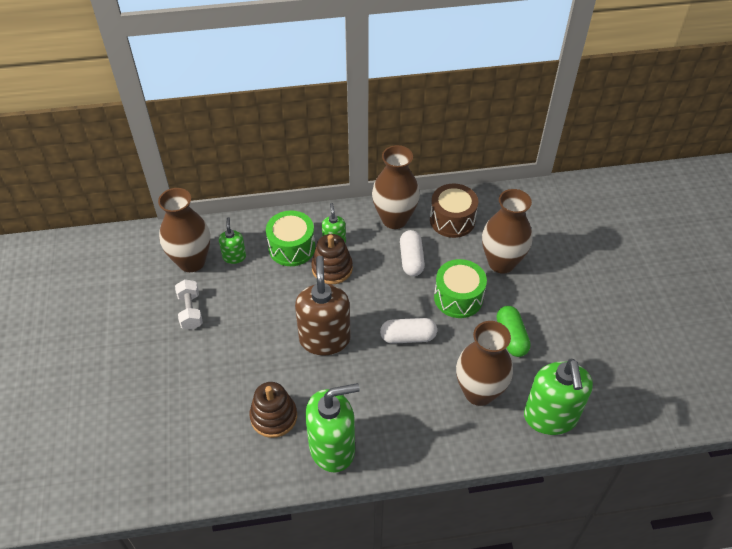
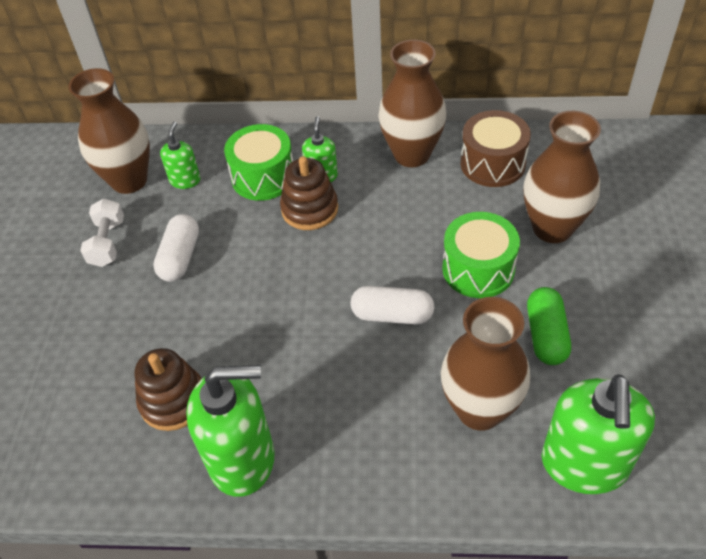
camera: 15 degrees right, 0 degrees up
(324, 339) = (274, 302): brown soap dispenser -> none
(411, 259) = (422, 209): white capsule -> white capsule (180, 257)

